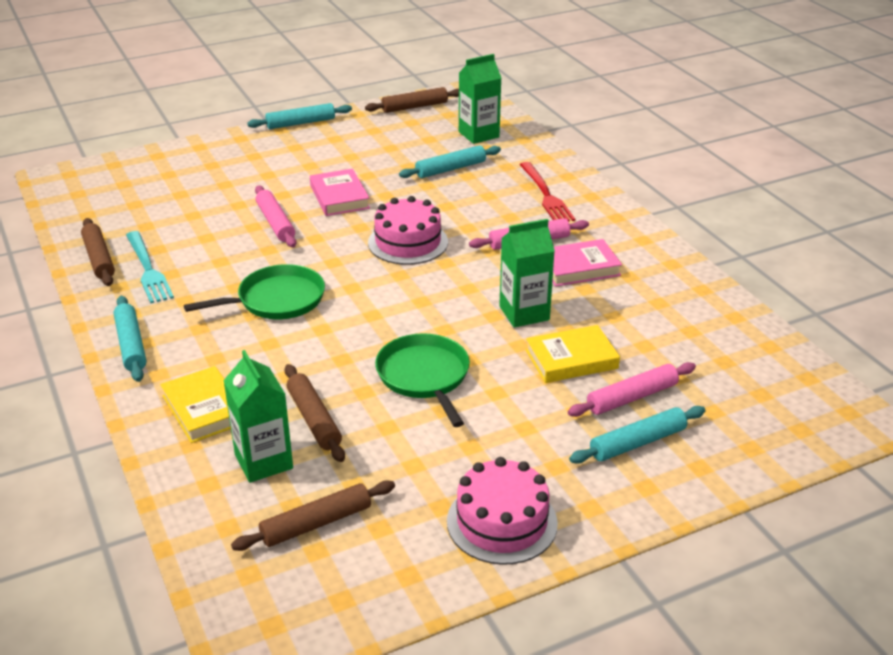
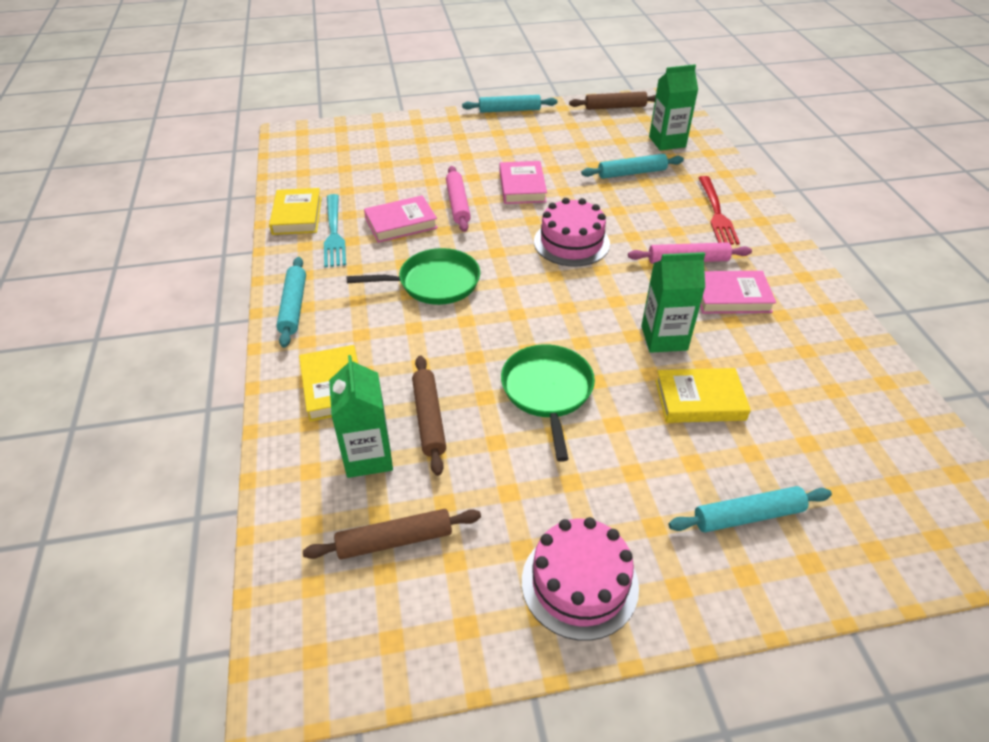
camera: 15 degrees right, 10 degrees up
(99, 258) = (297, 216): brown rolling pin -> yellow book
(219, 250) = (401, 223): none -> pink book
(632, 397) = (753, 458): pink rolling pin -> none

